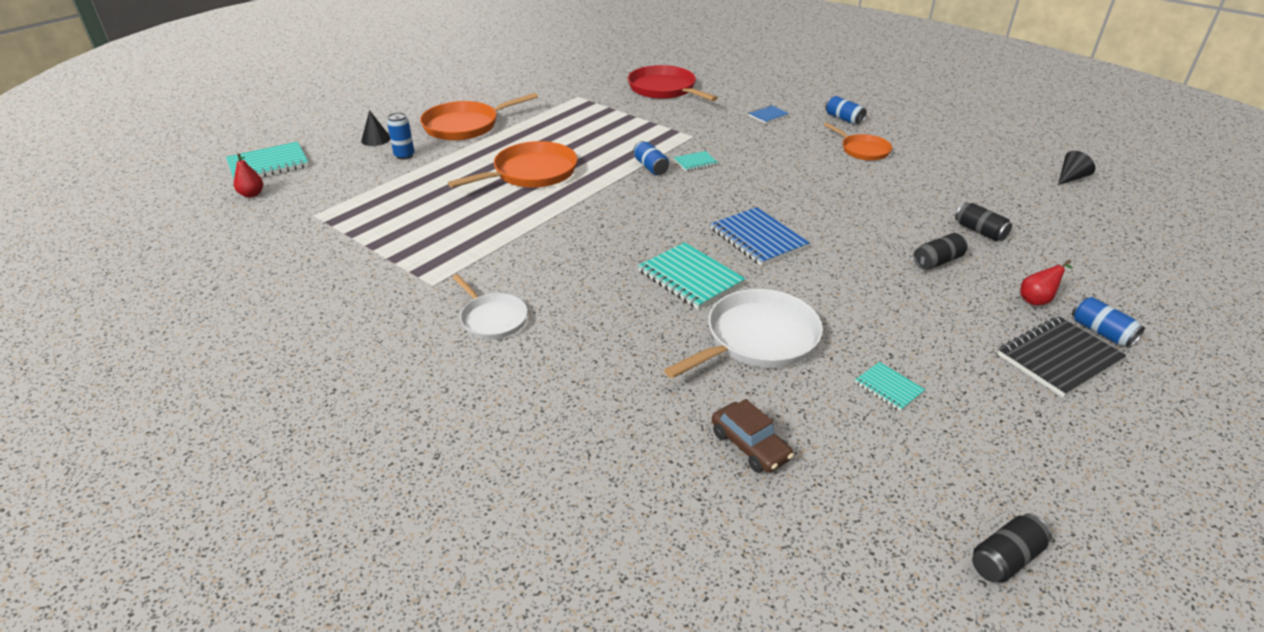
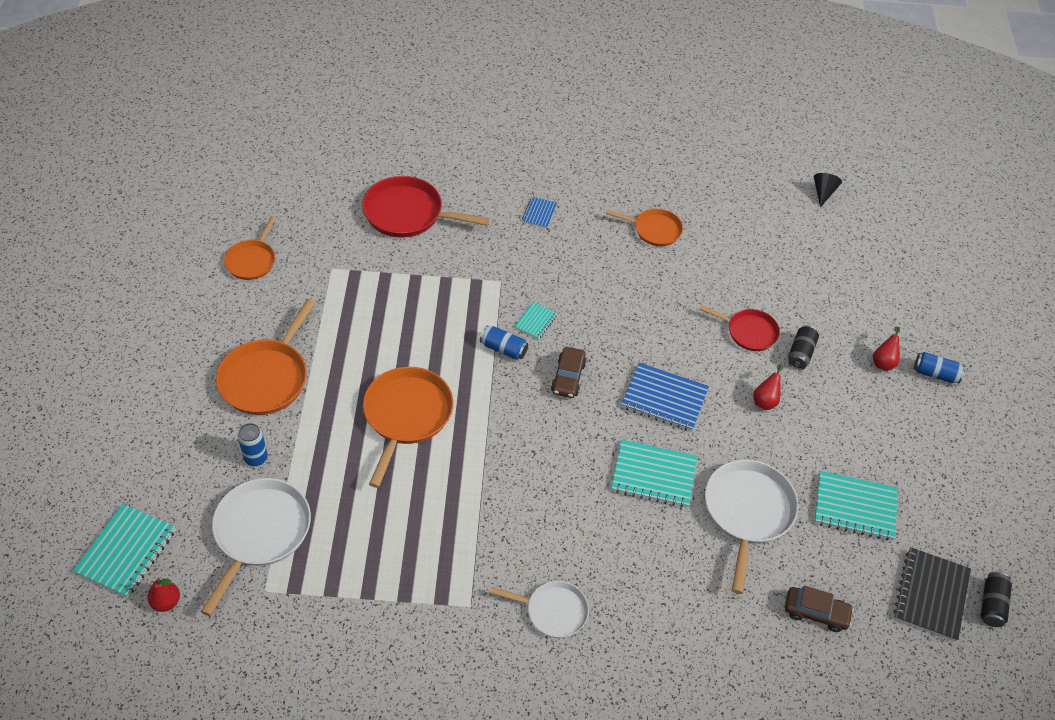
camera: 40 degrees left, 15 degrees up
(354, 188) = (260, 532): none -> white pan
(376, 139) = (195, 449): black cone -> none
(531, 79) = (252, 261): none -> orange pan
(684, 198) = (568, 377): none -> brown car
(844, 119) = (606, 187): blue can -> none
(863, 276) = (765, 400): none -> red pear
(888, 388) = (855, 507): turquoise notebook -> turquoise notebook, size x1.90
(893, 230) = (749, 332): none -> red pan
(979, 231) = (805, 300): black can -> none
(1058, 358) = (926, 416): black notebook -> black notebook (930, 595)

